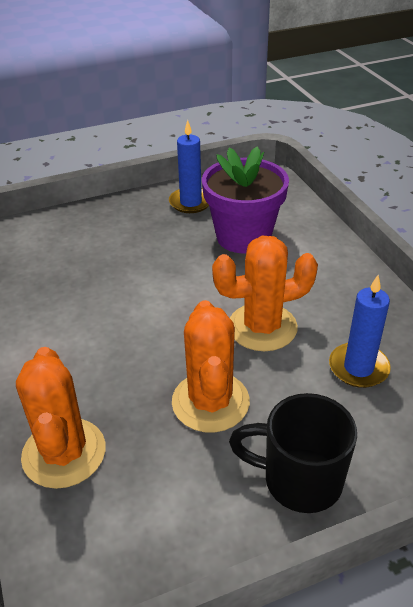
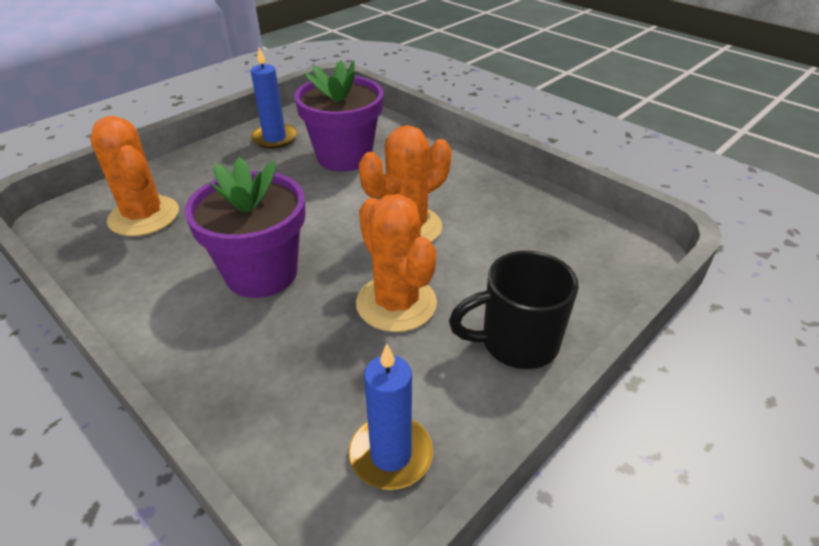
camera: 25 degrees left, 0 degrees up
(64, 453) = (271, 397): orange cactus -> orange cactus (144, 216)
(113, 335) = (261, 273): none -> purple flower pot
(358, 368) = (511, 237): blue candle -> blue candle (391, 454)

